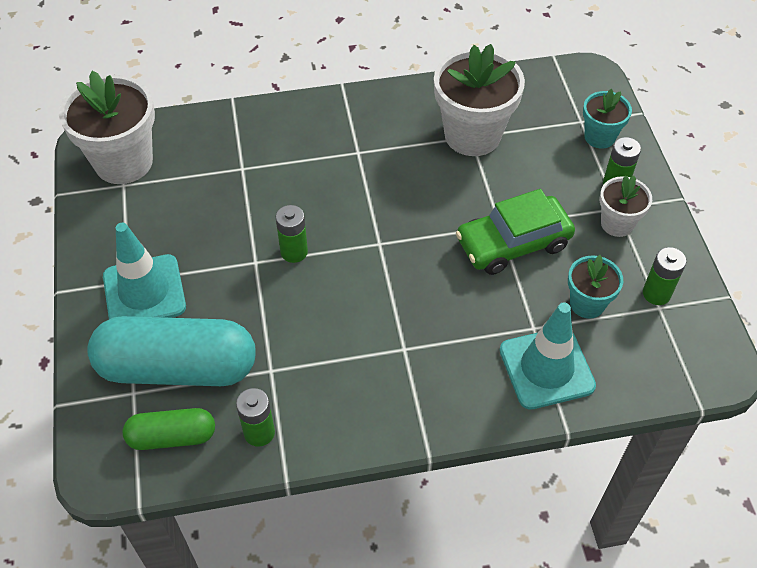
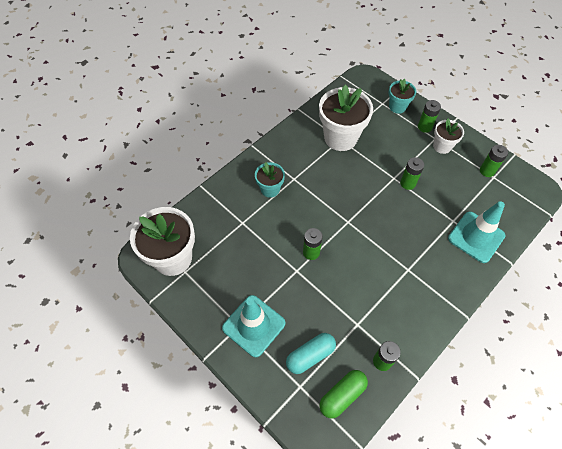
camera: 35 degrees left, 5 degrees up
(177, 368) = (310, 356): turquoise capsule -> turquoise capsule, size x0.53
(513, 243) = (408, 183): green car -> green battery
(587, 303) = (464, 194): turquoise flower pot -> turquoise flower pot (270, 189)

